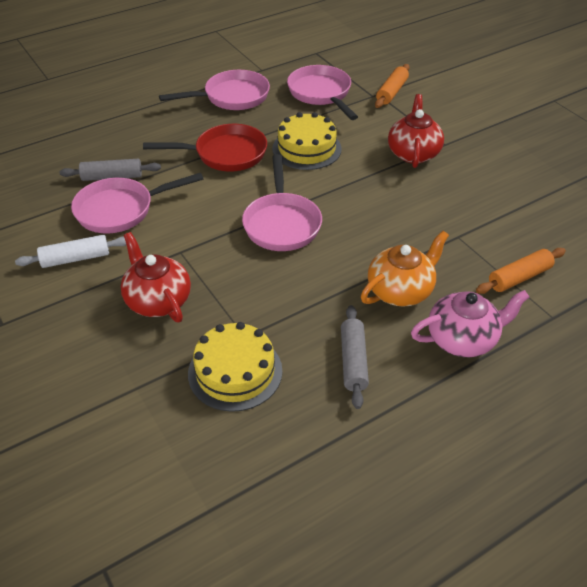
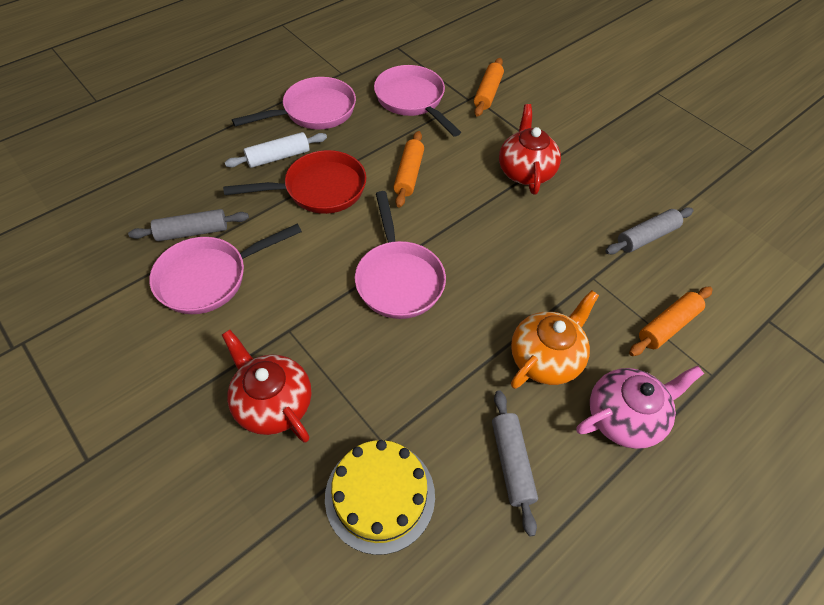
camera: 10 degrees left, 10 degrees up
(75, 258) = (165, 353): white rolling pin -> white rolling pin (278, 157)
(306, 148) = (409, 174): yellow cake -> orange rolling pin
(516, 210) = (646, 237): none -> grey rolling pin

